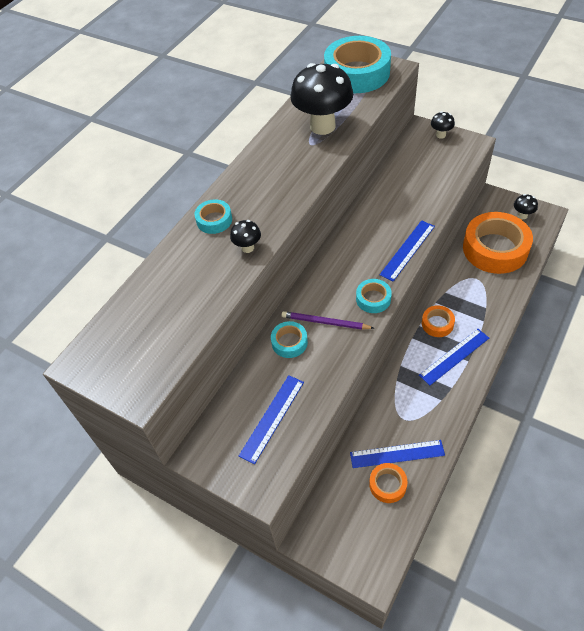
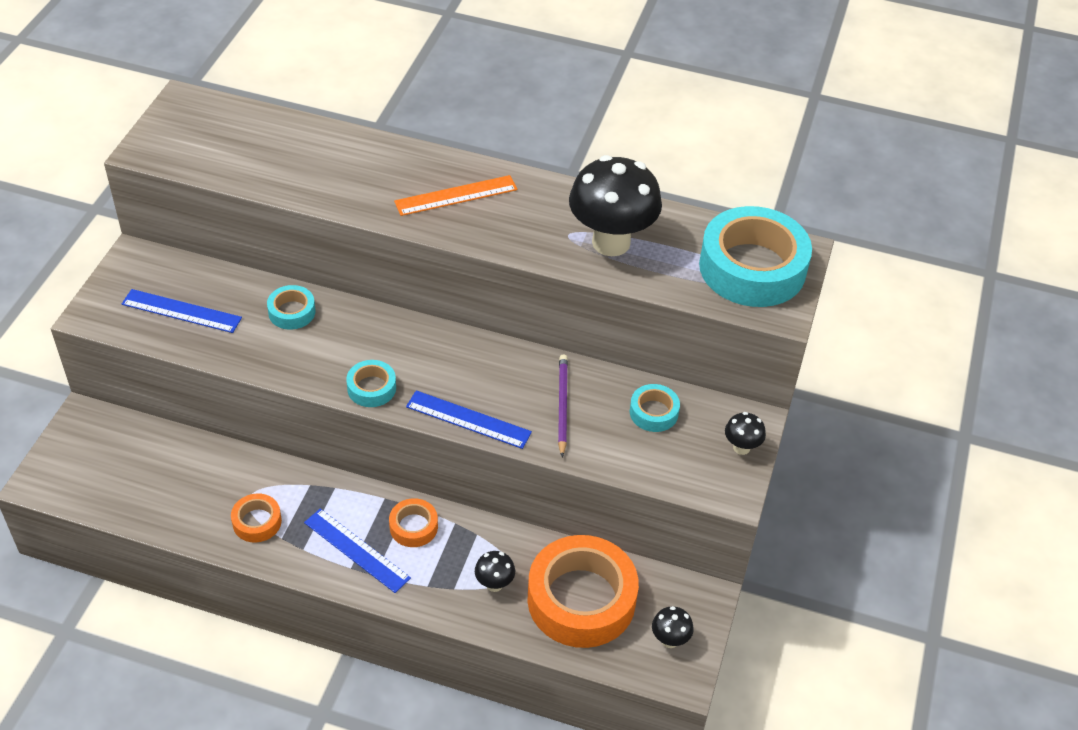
camera: 70 degrees right, 5 degrees down
(214, 220) = (404, 164): turquoise tape -> turquoise tape (653, 412)
(247, 248) = (359, 200): black mushroom -> black mushroom (494, 584)
(257, 195) = (456, 195): none -> orange ruler
(325, 322) = (326, 342): purple pencil -> purple pencil (562, 405)
(387, 485) = (152, 487): orange tape -> orange tape (257, 522)
(397, 454) = (196, 493): blue ruler -> none

